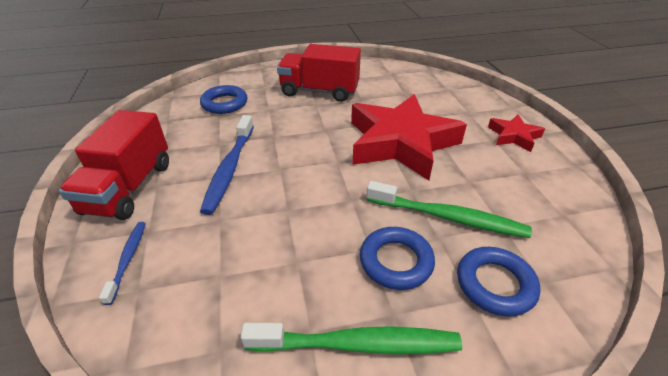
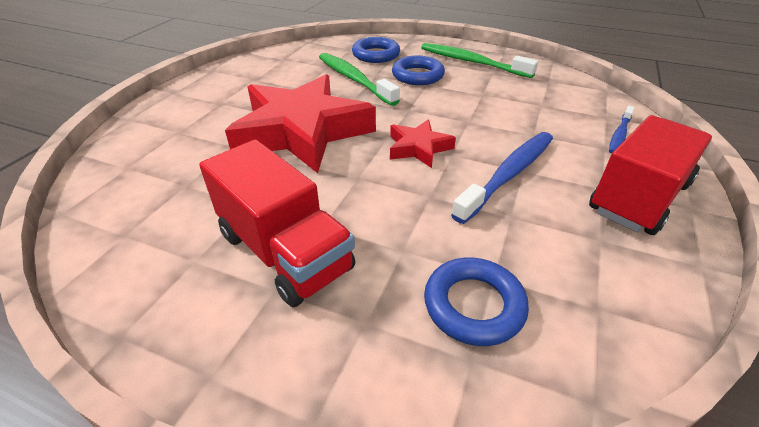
camera: 145 degrees left, 0 degrees up
(514, 136) = (200, 98): red star -> red star (418, 148)

